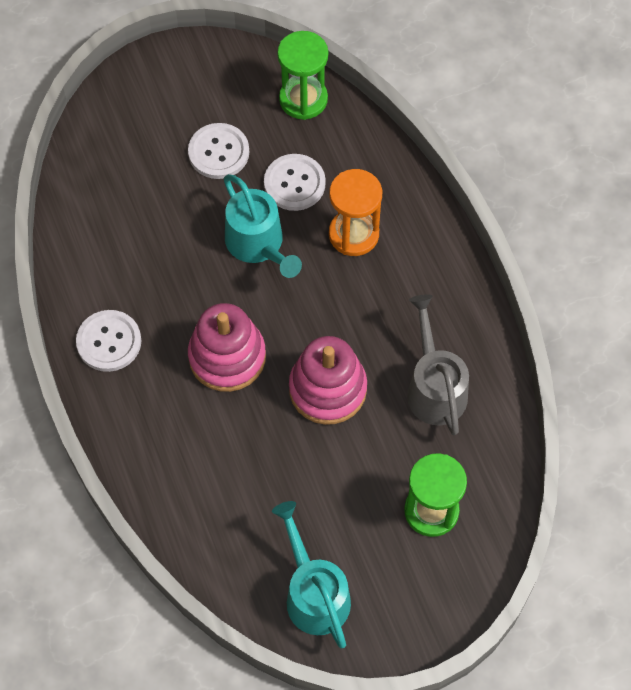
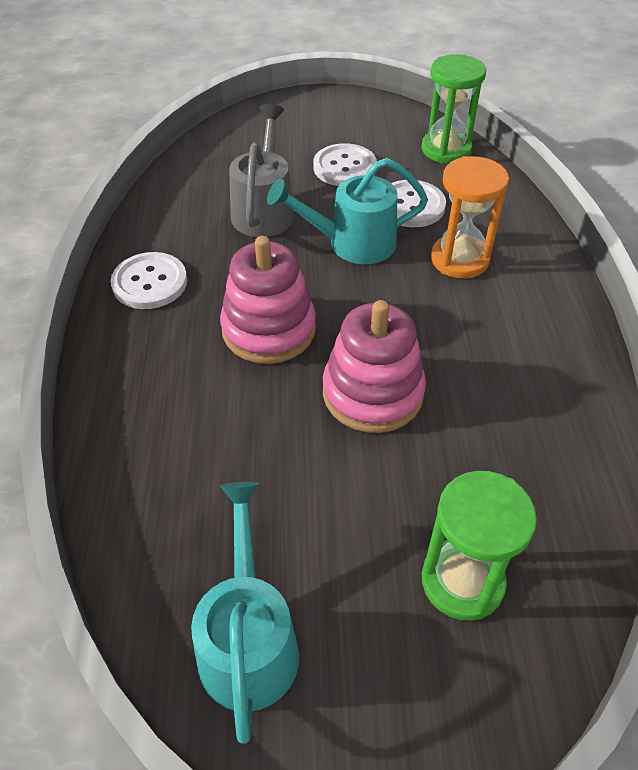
camera: 20 degrees right, 15 degrees down
(259, 245) = (351, 244): turquoise watering can -> turquoise watering can turned 90 degrees clockwise
(434, 386) = (511, 429): grey watering can -> grey watering can (264, 209)

